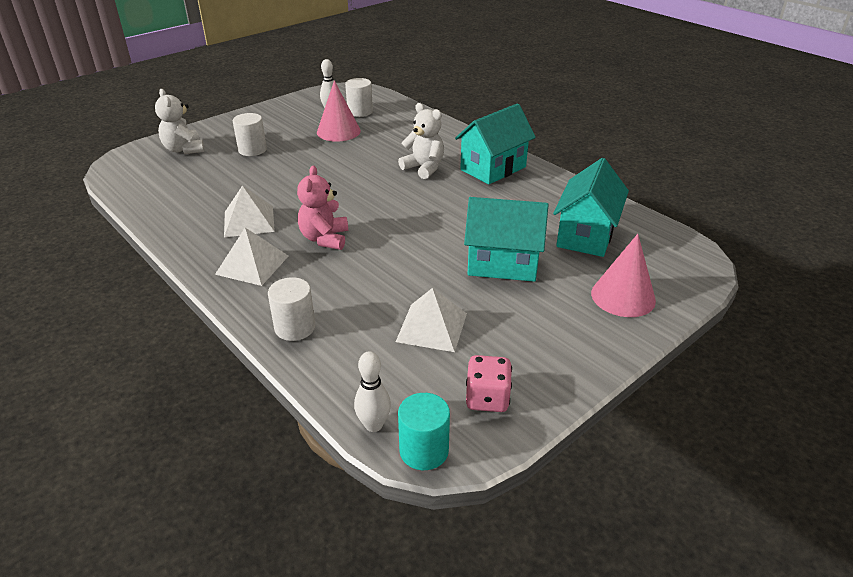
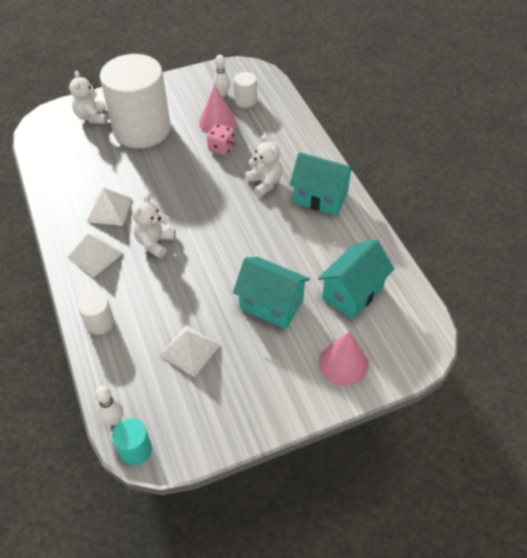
camera: 20 degrees right, 15 degrees up
(252, 150) = (142, 129): white cylinder -> white cylinder, size x2.49
(325, 239) = (155, 242): pink teddy bear -> white teddy bear
(487, 398) = (195, 423): pink dice -> pink dice (221, 148)
(493, 168) = (320, 197): turquoise house -> turquoise house turned 45 degrees clockwise

